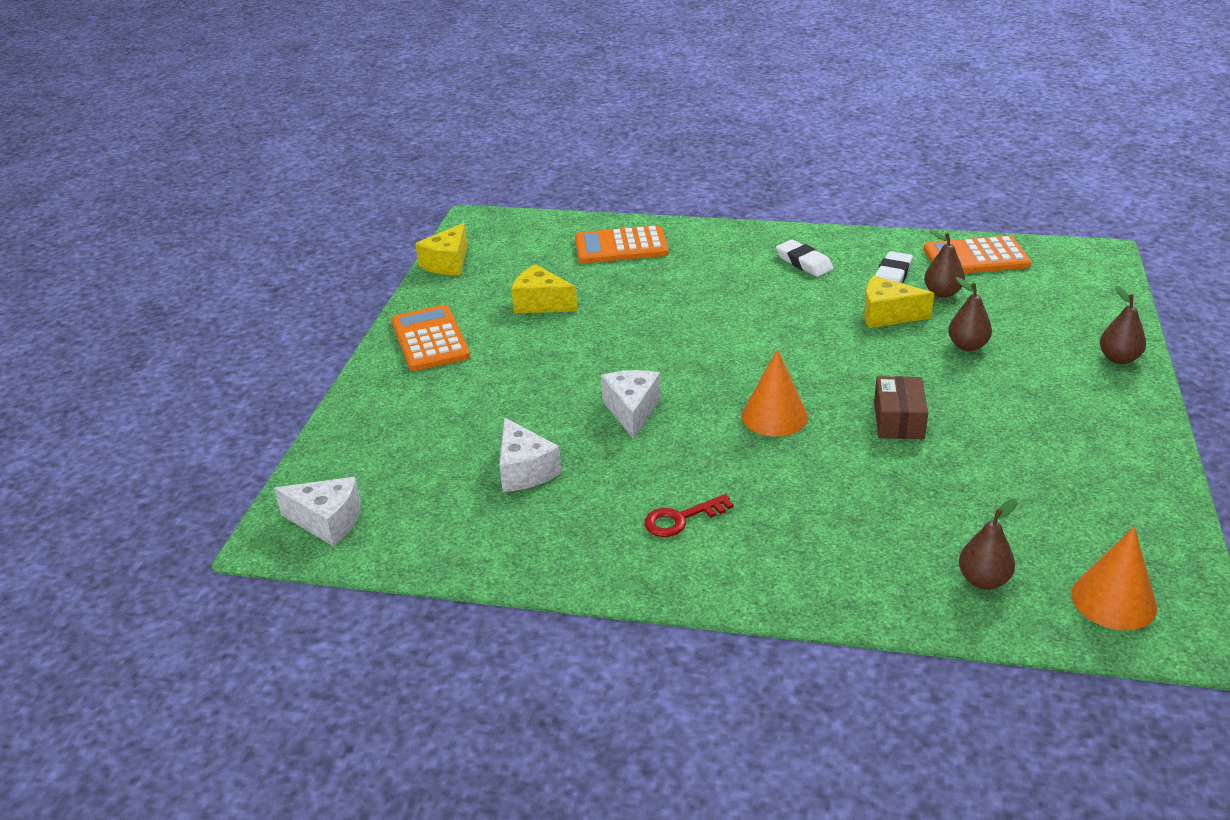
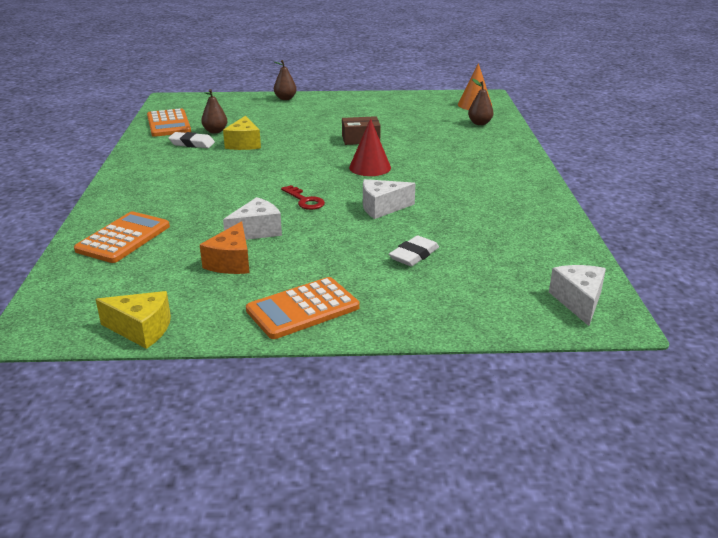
camera: 105 degrees left, 5 degrees down
(525, 470) = (469, 235): white cheese -> white cheese (257, 231)
(541, 303) = (231, 262): yellow cheese -> orange cheese
(621, 246) = (123, 238): orange calculator -> orange calculator turned 135 degrees counterclockwise
(681, 519) = (483, 184): red key -> red key (305, 200)
(774, 416) = (370, 167): orange cone -> red cone
(804, 262) = (168, 168): white eraser -> white eraser (414, 255)
(967, 346) = (278, 126): brown pear -> none

